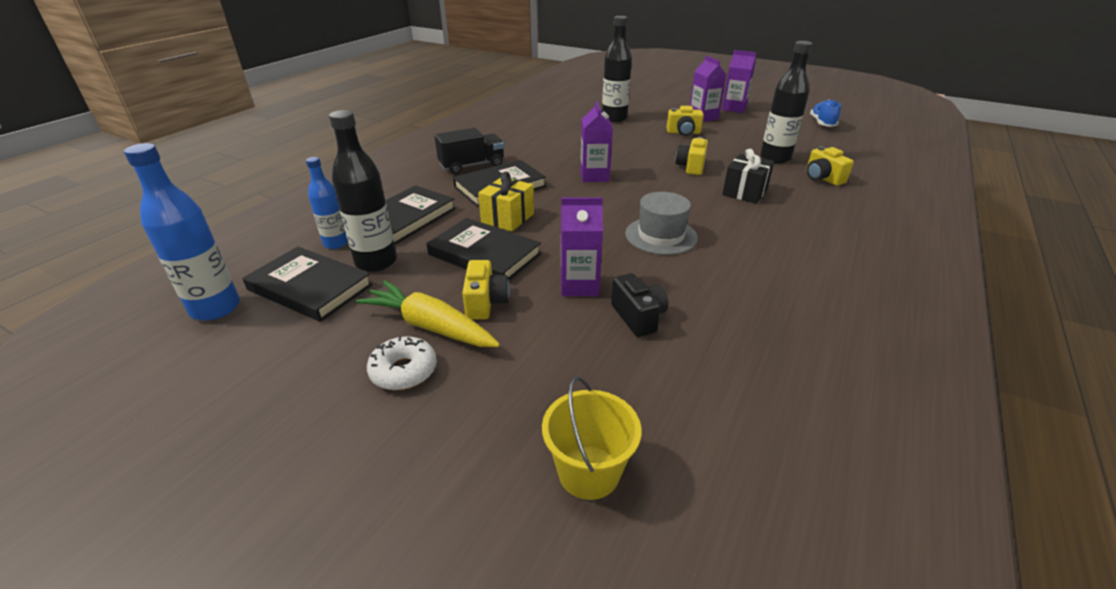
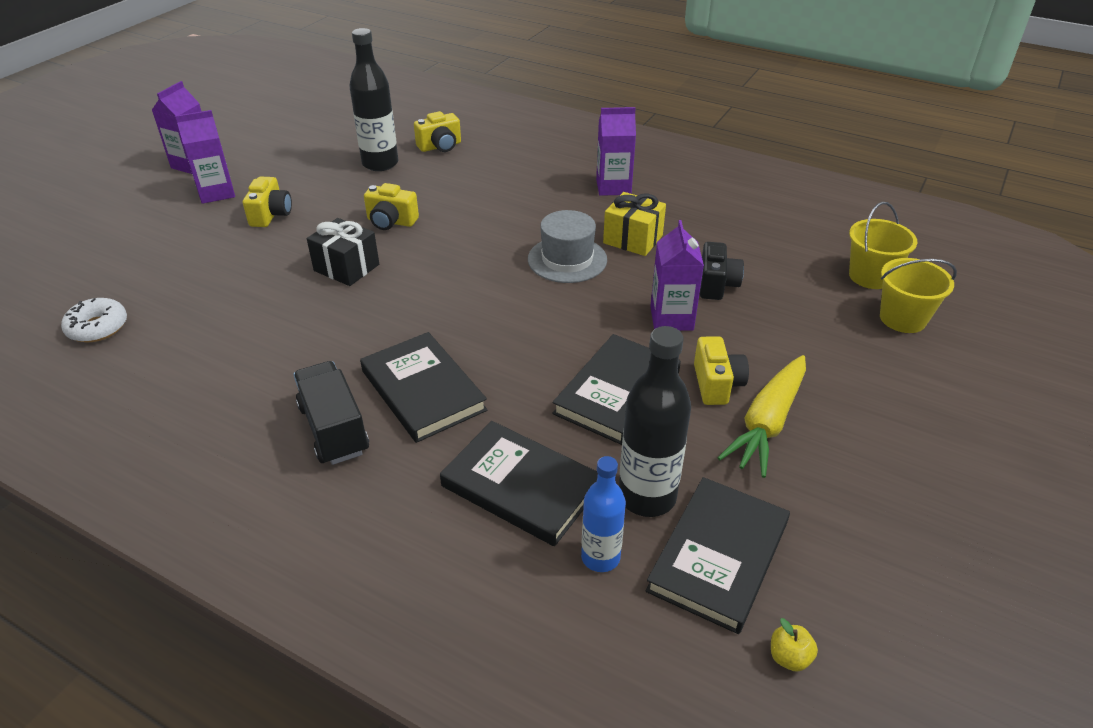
camera: 90 degrees left, 5 degrees up
(215, 308) = (789, 657): blue bottle -> yellow apple
(404, 371) = (840, 433): white donut -> white donut (98, 327)
(485, 303) = (716, 384): yellow camera -> yellow camera turned 90 degrees clockwise
(507, 218) = (523, 377): yellow gift -> yellow gift (633, 239)
(594, 176) = (403, 299): purple carton -> purple carton (613, 187)
(614, 118) = (178, 271): black bottle -> none
(638, 317) = (716, 284): black camera -> black camera turned 120 degrees clockwise
(684, 458) = (870, 276): none -> yellow bucket
(745, 192) = (467, 195): black gift -> black gift (346, 267)
(822, 123) = (282, 116): blue shoe -> none

